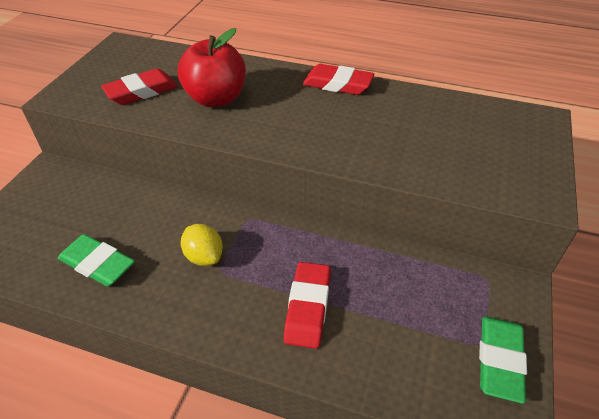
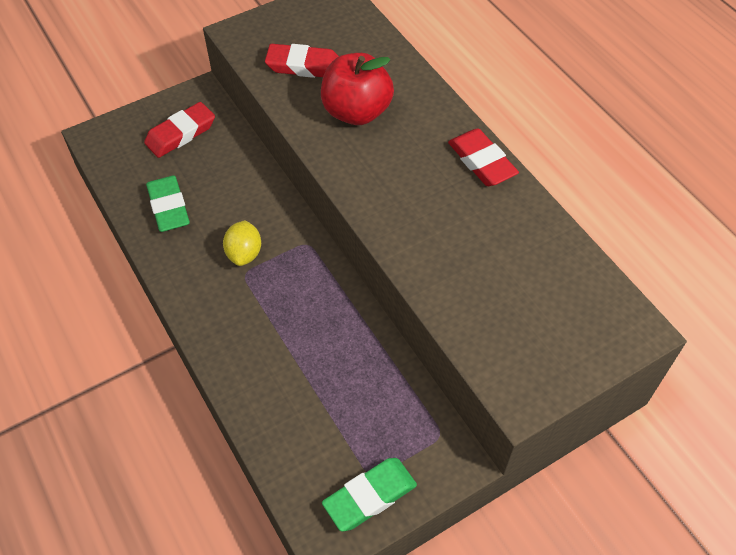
camera: 40 degrees right, 10 degrees up
(307, 307) = (276, 349): red eraser -> red eraser (181, 134)

